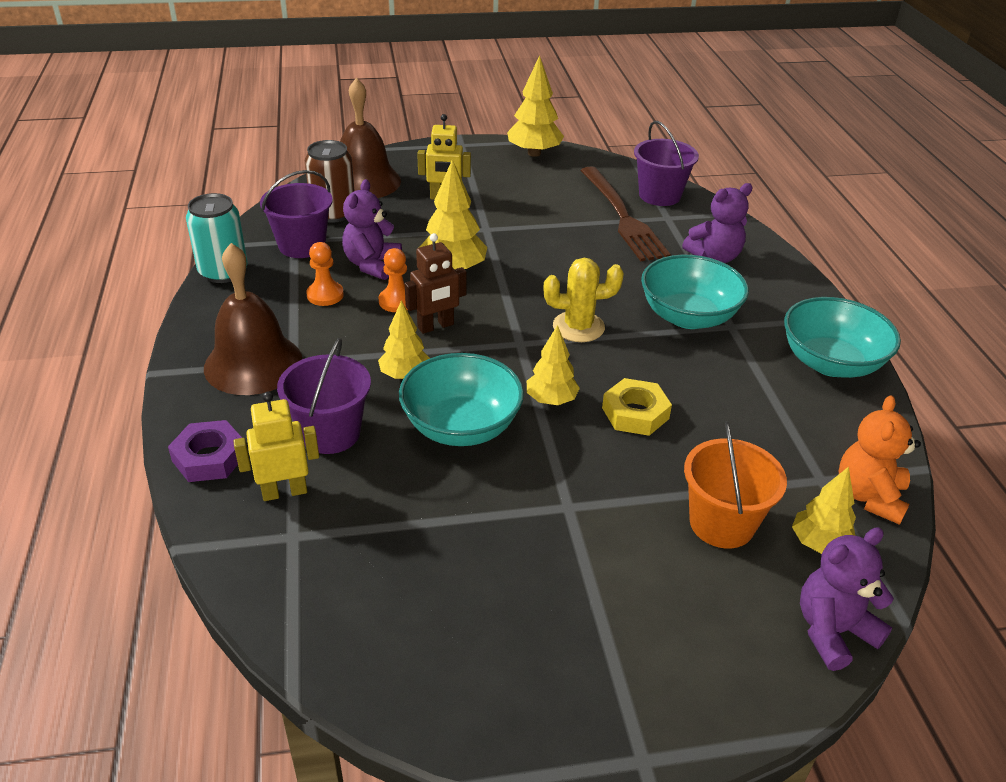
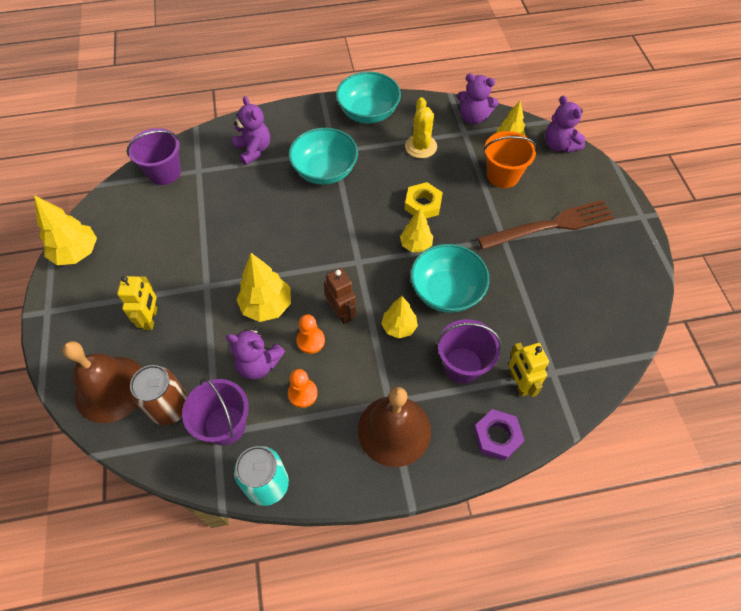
camera: 90 degrees left, 20 degrees up
(578, 327) = (339, 229): yellow cactus -> yellow cactus (421, 146)
(622, 216) = (195, 197): brown fork -> brown fork (551, 225)
(869, 496) = (473, 117): orange teddy bear -> purple teddy bear

